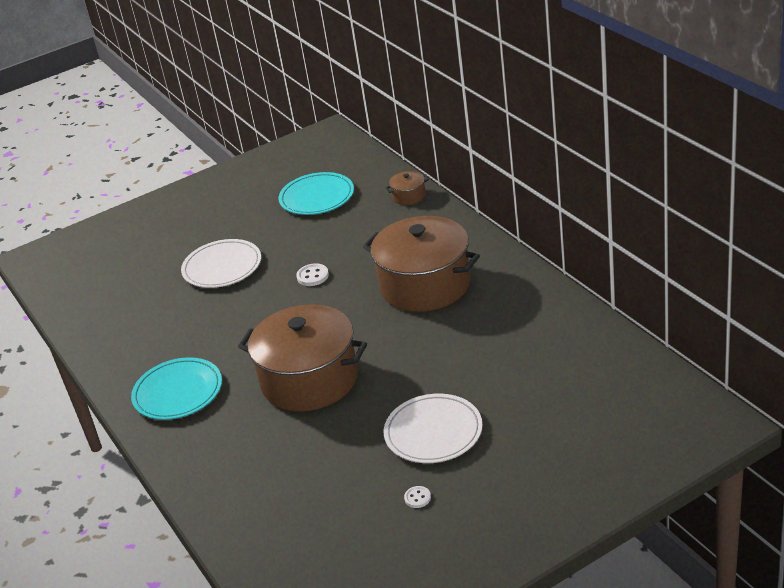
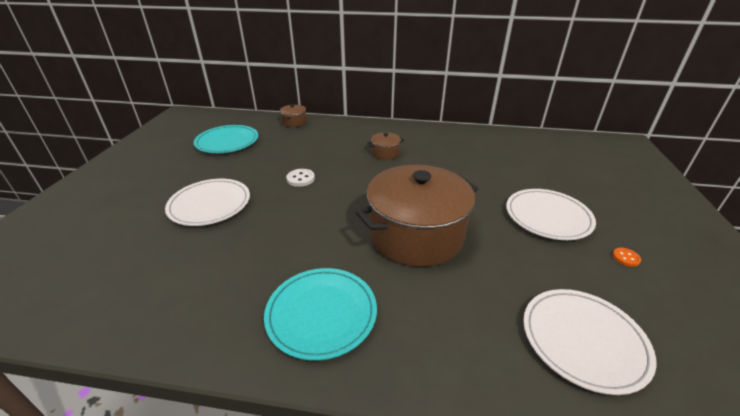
camera: 55 degrees left, 0 degrees up
(279, 508) = (583, 340): none -> white plate
(417, 498) = (625, 258): white button -> orange button
(425, 285) = (385, 153): brown pot -> brown pot, size x0.41

